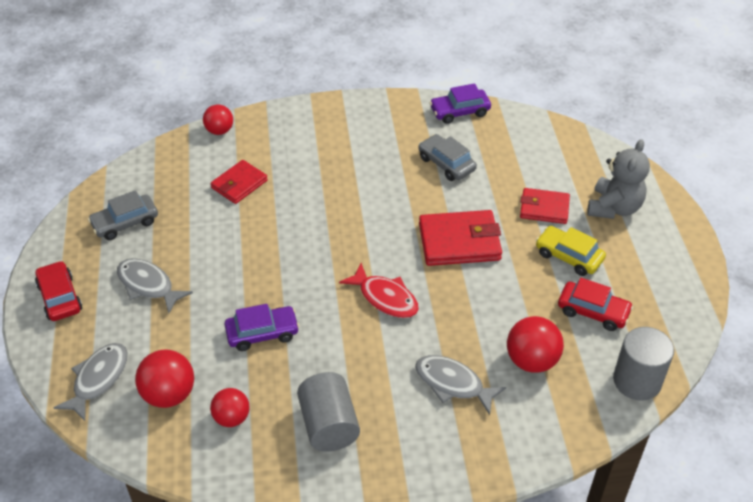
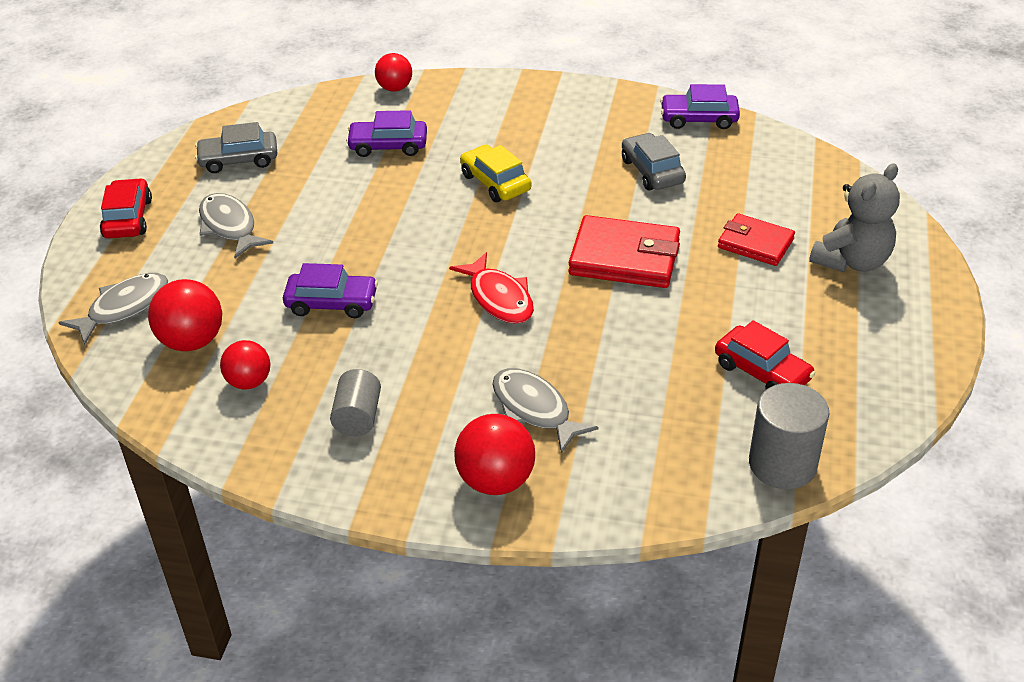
camera: 20 degrees right, 5 degrees down
(239, 184) = (388, 146): red wallet -> purple car
(329, 425) = (358, 417): grey cylinder -> grey cylinder, size x0.66
(531, 360) = (650, 408): red ball -> red ball (496, 480)
(568, 256) = (761, 303): yellow car -> yellow car (495, 182)

